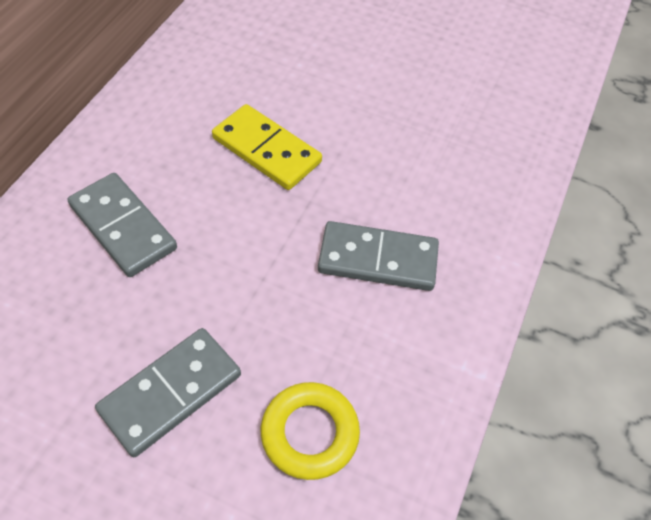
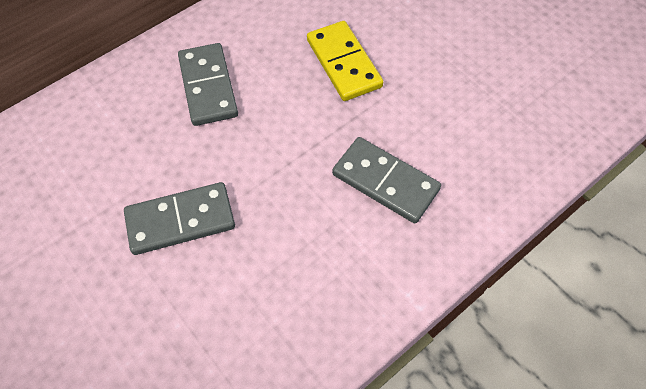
camera: 30 degrees right, 5 degrees up
(309, 433) = (262, 292): yellow ring -> none

